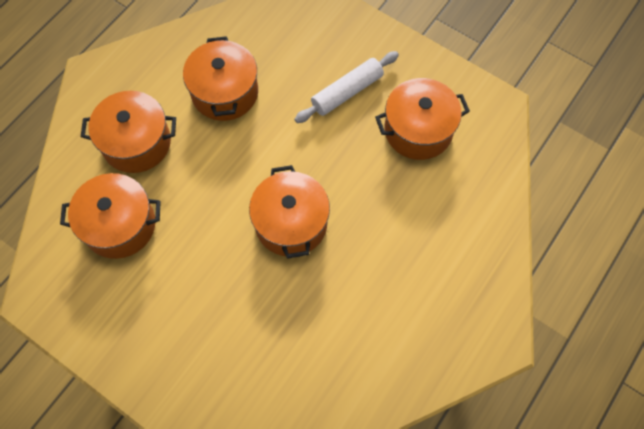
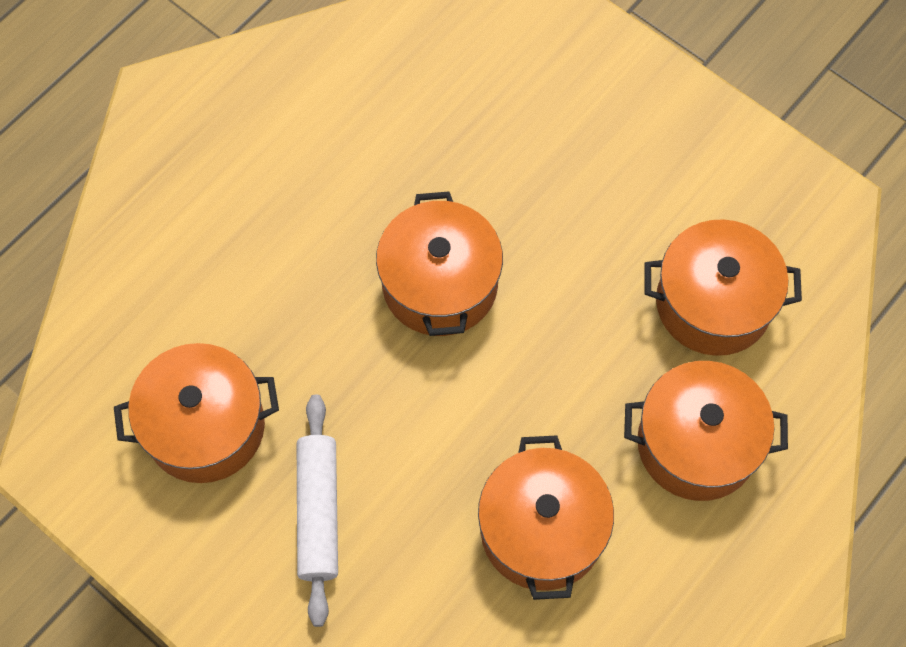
camera: 175 degrees left, 0 degrees up
(347, 92) = (318, 512): white rolling pin -> white rolling pin turned 60 degrees counterclockwise

